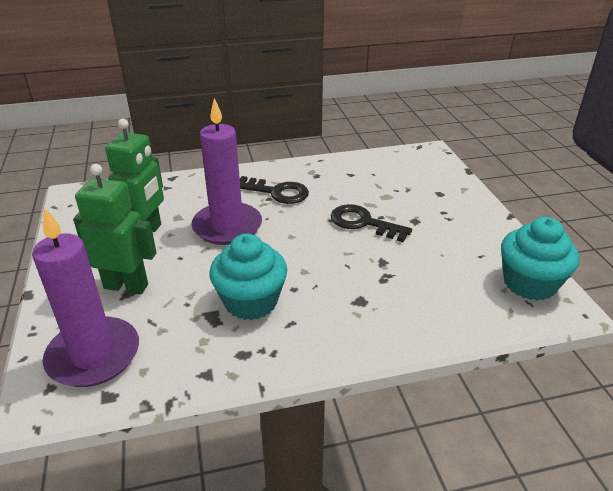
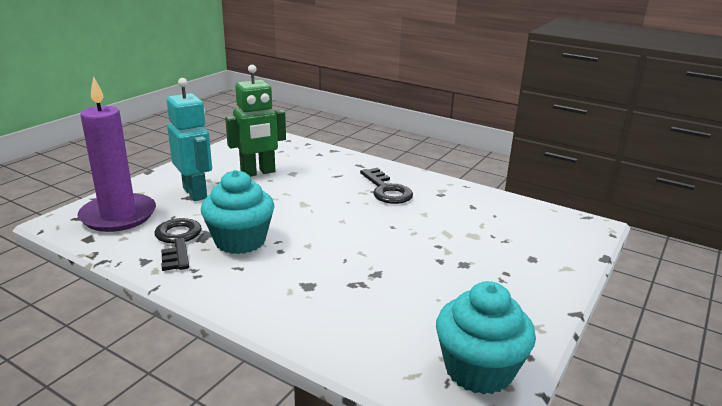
camera: 45 degrees right, 10 degrees down
(126, 286) = (195, 193): green robot -> turquoise robot
(227, 227) = (311, 193): purple candle -> none
(363, 223) = (413, 241): black key -> black key (178, 241)

